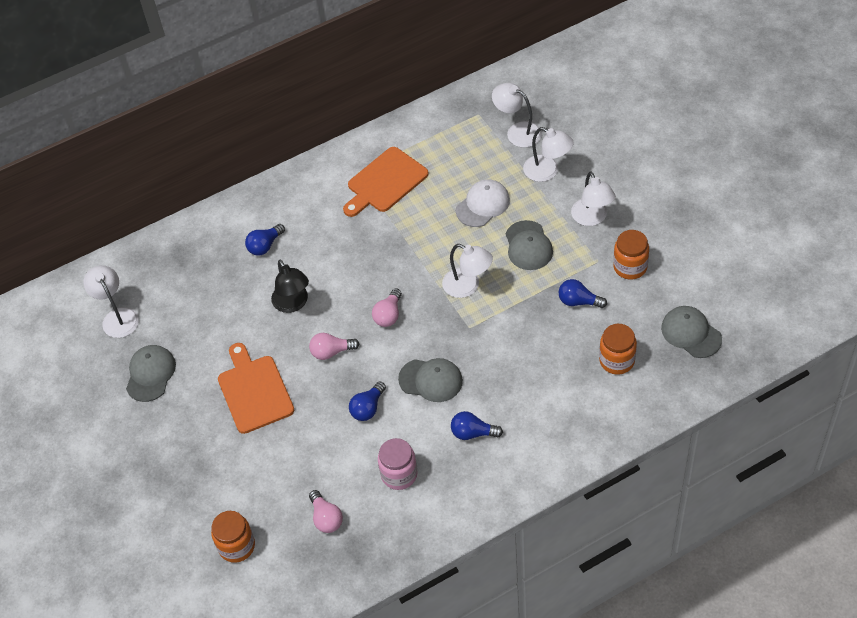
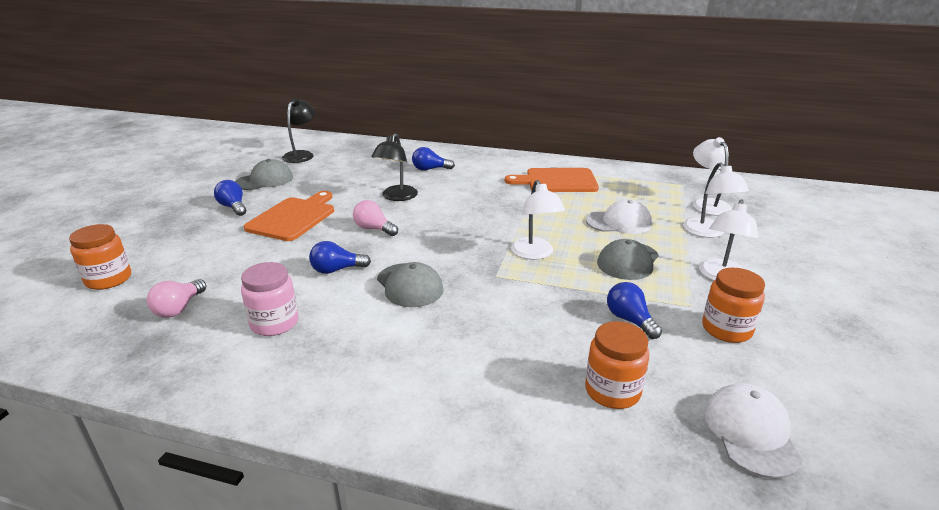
camera: 40 degrees right, 25 degrees down
(117, 316) = (301, 155): white lamp -> black lamp
(388, 315) = (447, 234): pink light bulb -> none
(473, 433) = (379, 341): blue light bulb -> blue light bulb (233, 207)
(691, 333) = (751, 432): grey cap -> white cap

